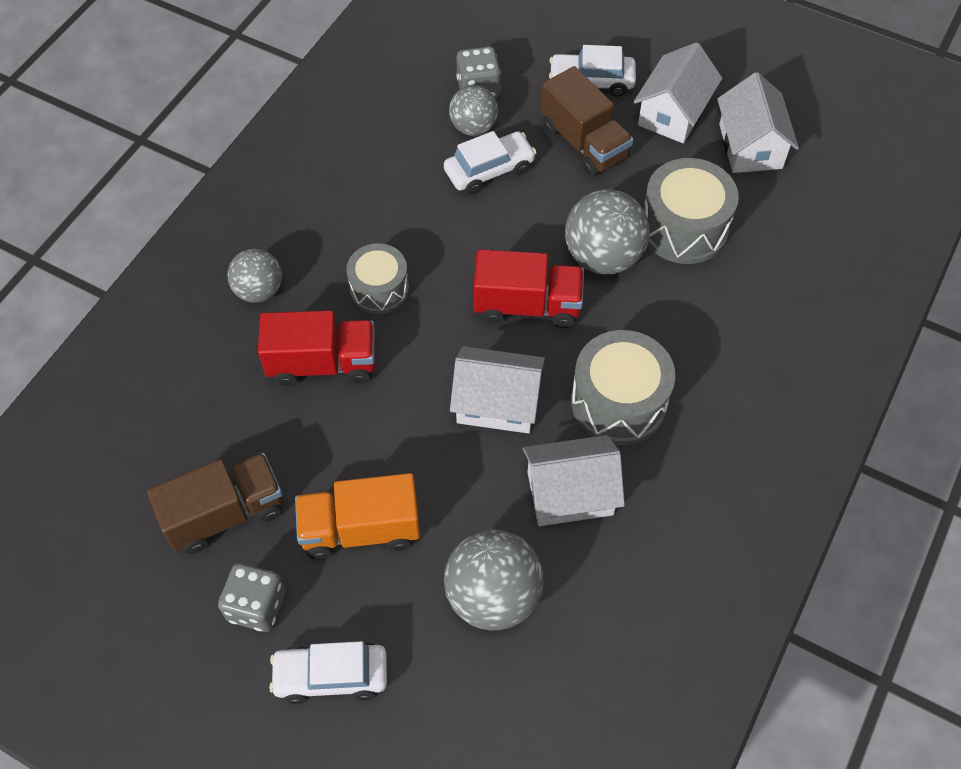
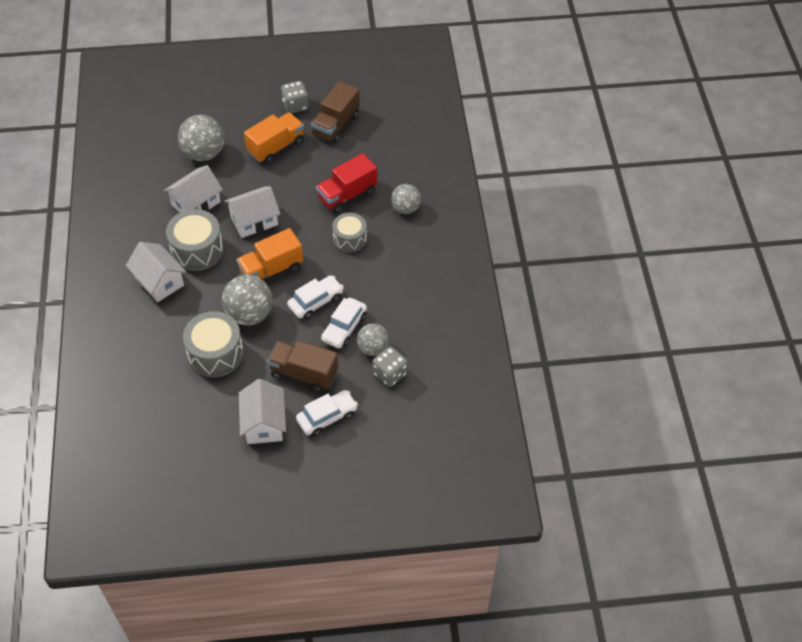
camera: 145 degrees right, 5 degrees down
(331, 676) = (248, 101): white car -> white car (316, 302)
(527, 305) = (271, 270): red truck -> orange truck
(750, 146) = (205, 427): white house -> white house (159, 281)

